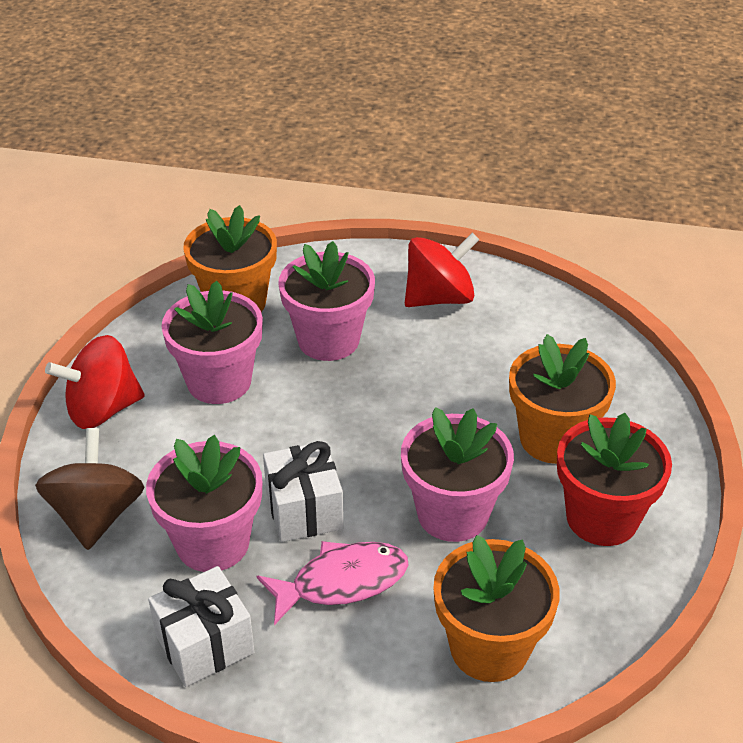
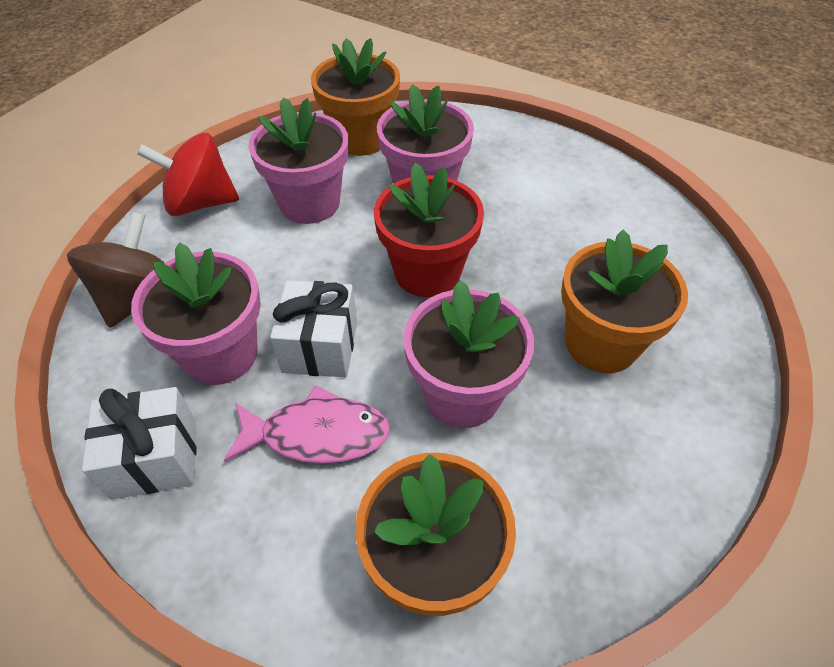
camera: 20 degrees right, 10 degrees up
(439, 298) = (544, 175): red spinning top -> none
(602, 518) = (621, 448): red flower pot -> red flower pot (427, 272)

